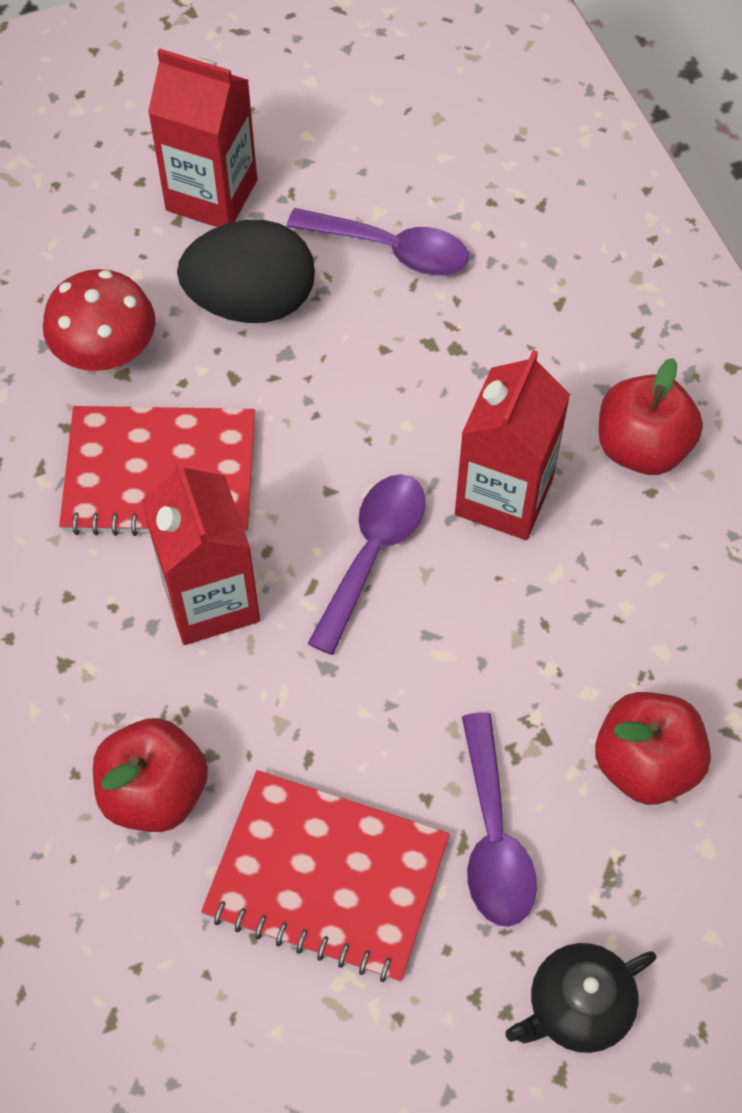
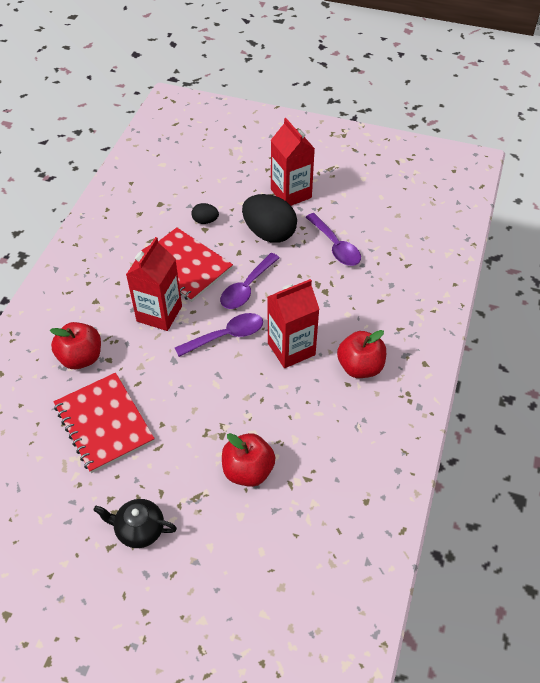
camera: 40 degrees right, 10 degrees down
(107, 356) = (205, 221): red mushroom -> black egg
(493, 837) = (170, 453): purple spoon -> purple spoon (247, 288)

